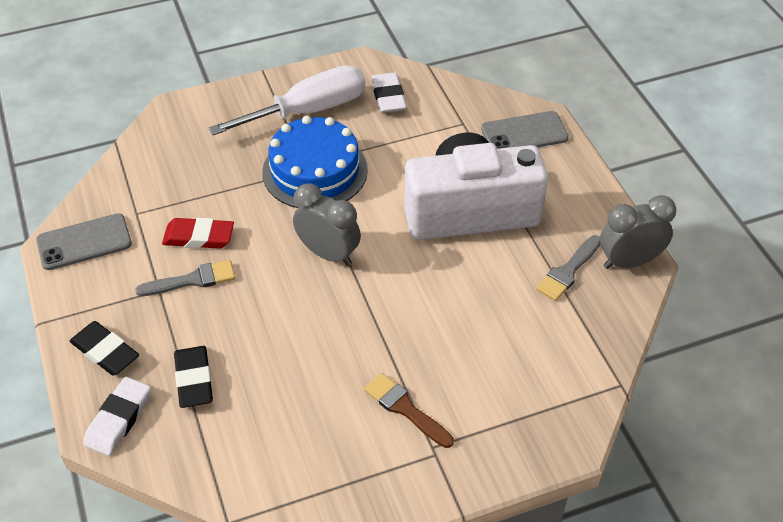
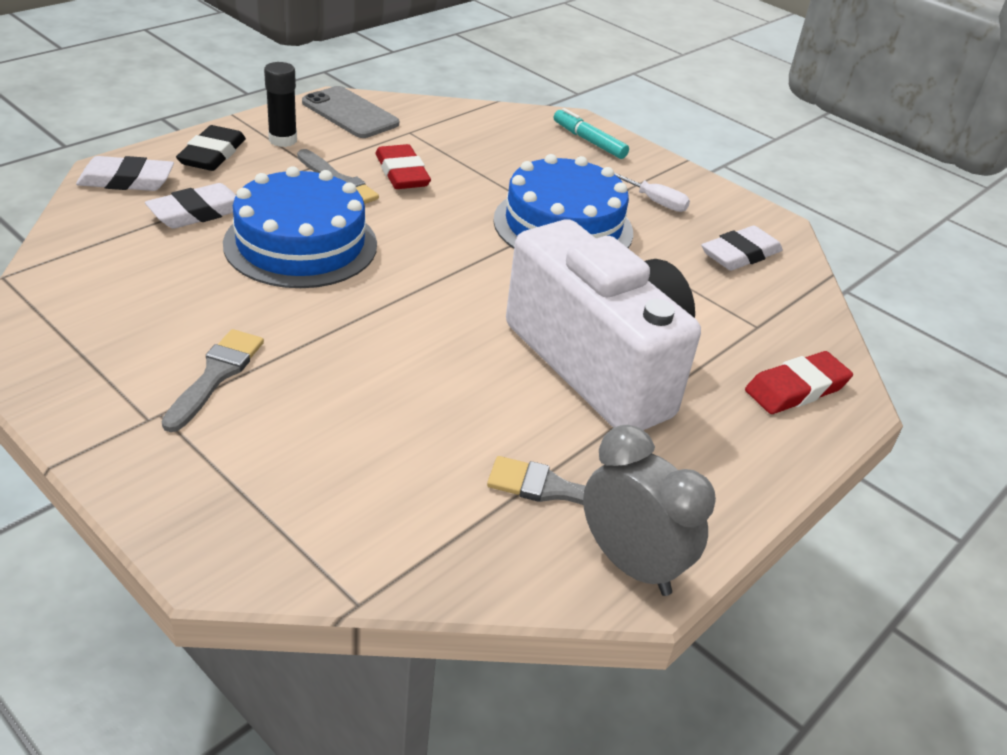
camera: 60 degrees right, 10 degrees down
(106, 299) = (283, 140): none -> black glue stick
(194, 379) = (197, 212): black eraser -> white eraser
(209, 112) = (589, 141): none -> turquoise marker
(269, 325) = (301, 244): none -> blue cake
(308, 111) = (655, 202): white screwdriver -> white screwdriver, size x0.42
(328, 253) = (438, 262): grey clock -> none
(405, 409) = (216, 375): brown brush -> grey brush
(524, 133) = (796, 389): grey phone -> red eraser

